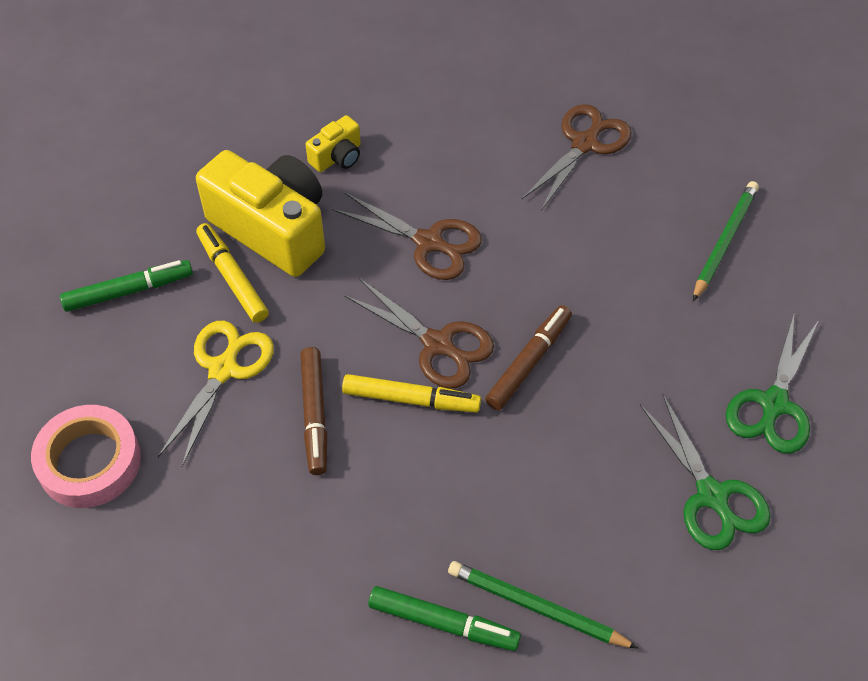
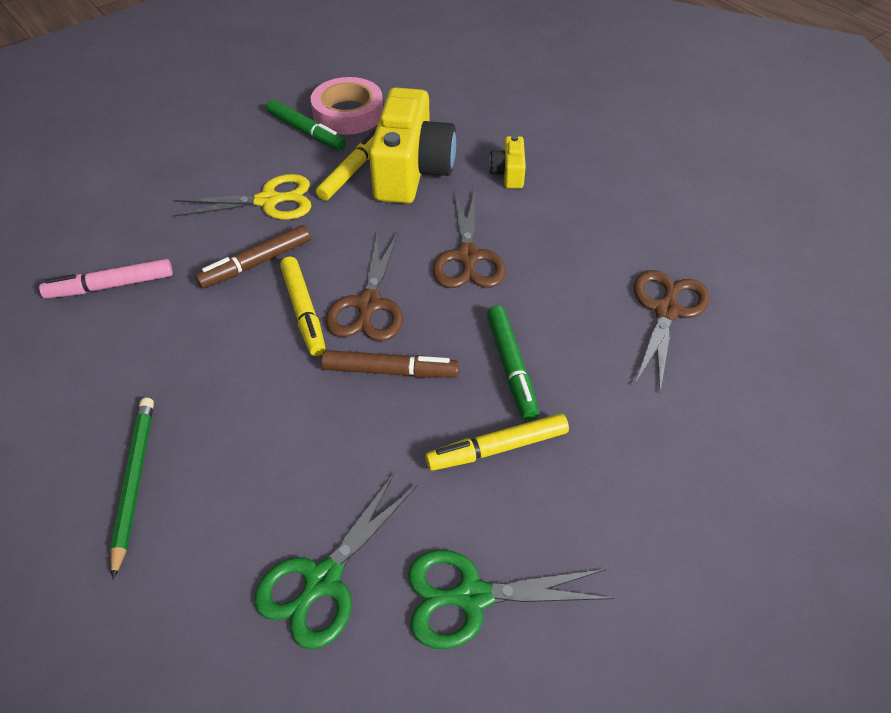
camera: 60 degrees right, 5 degrees down
(89, 462) = (157, 175): pink tape -> pink tape (348, 113)
(254, 560) = (111, 286): none -> pink marker
(337, 157) = (508, 173): yellow camera -> yellow camera turned 75 degrees clockwise
(443, 623) = (95, 421): green marker -> green marker (511, 366)
(584, 144) = (666, 311): brown scissors -> brown scissors turned 75 degrees counterclockwise
(654, 325) = (497, 448): none -> yellow marker
(724, 242) = (648, 467): green pencil -> none

